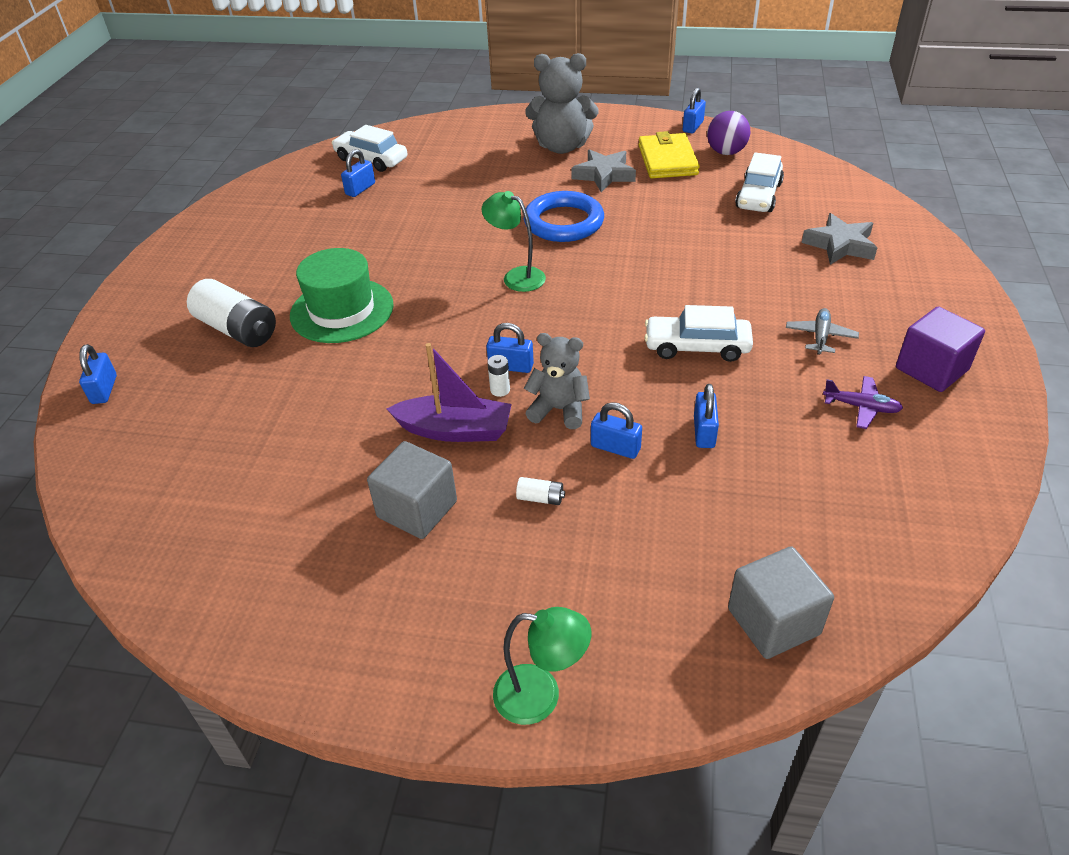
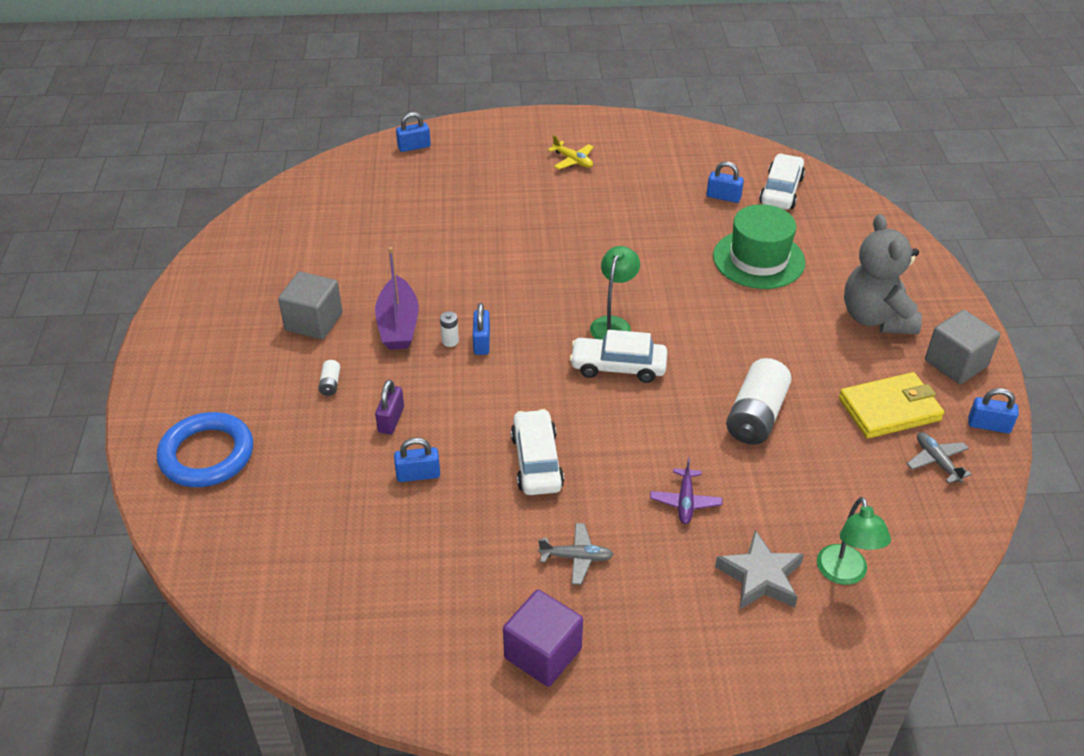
camera: 75 degrees right, 0 degrees up
(234, 268) = (573, 161): none -> yellow plane
(238, 329) = (494, 185): white battery -> white battery (756, 416)
(342, 310) = (533, 231): green hat -> green hat (758, 259)
(541, 696) = (157, 410): green lamp -> green lamp (844, 574)
(559, 409) = (432, 380): grey teddy bear -> none
(564, 222) = (719, 342): blue ring -> blue ring (207, 454)
(604, 175) = (829, 360): grey star -> none
(615, 447) = (391, 420): blue padlock -> purple padlock
(726, 152) = (937, 461): purple ball -> grey plane
(758, 196) = (842, 497): white car -> white car (618, 367)
(773, 621) = (216, 528): grey cube -> grey cube (956, 363)
(861, 407) = (471, 590): purple plane -> purple plane (685, 501)

